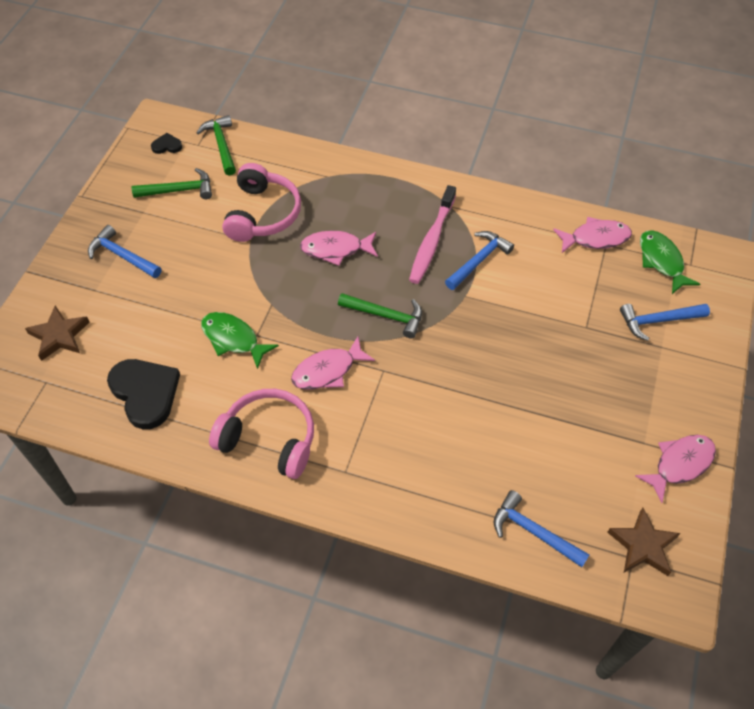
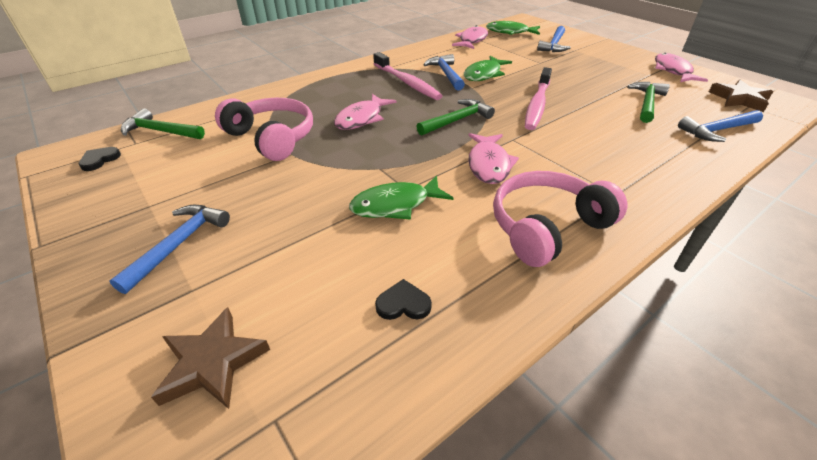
camera: 55 degrees left, 15 degrees down
(122, 256) = (179, 244): blue hammer -> blue hammer turned 135 degrees clockwise
(145, 393) = (403, 304): black heart -> black heart, size x0.45
(179, 190) = (165, 172): green hammer -> green hammer (647, 103)
(469, 363) = (537, 105): none -> pink toothbrush
(506, 291) = (484, 74): none -> green fish

